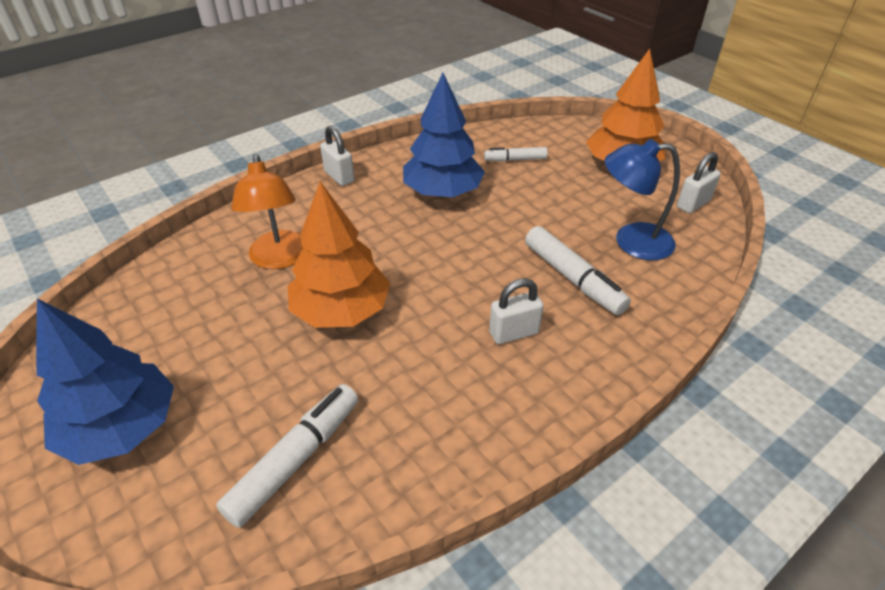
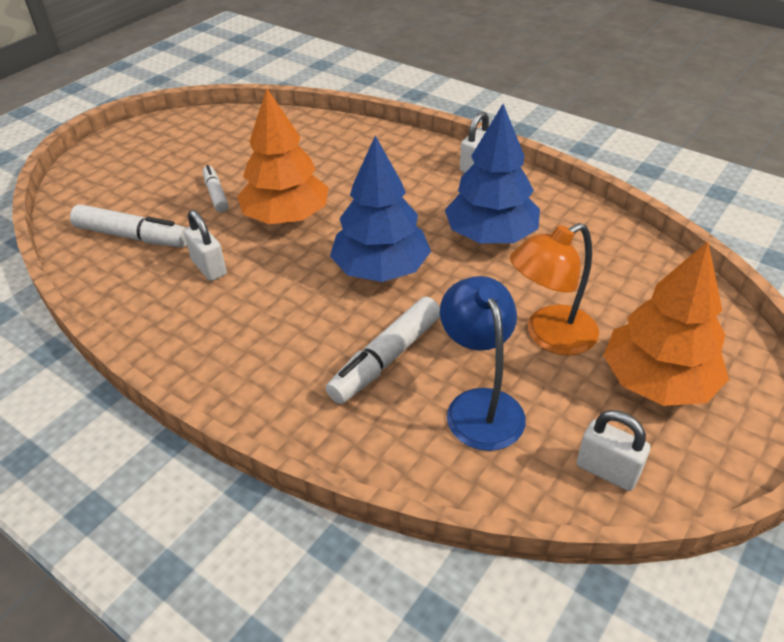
camera: 75 degrees right, 0 degrees up
(122, 428) = (153, 160): blue tree -> blue tree (381, 269)
(279, 259) = (339, 169): orange lamp -> orange lamp (549, 336)
(513, 333) = (288, 325): white padlock -> white padlock (209, 268)
(515, 160) = (595, 278): white marker -> white marker (216, 194)

